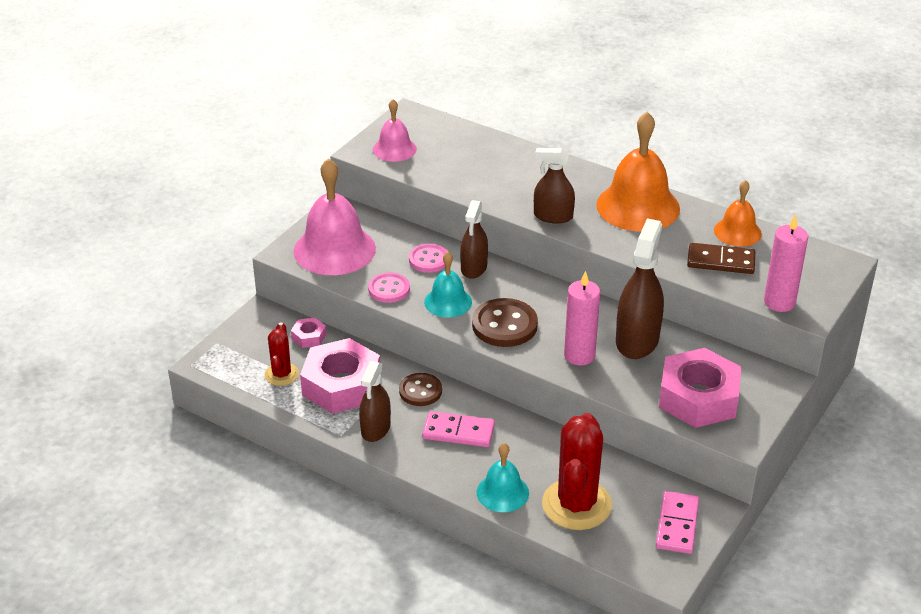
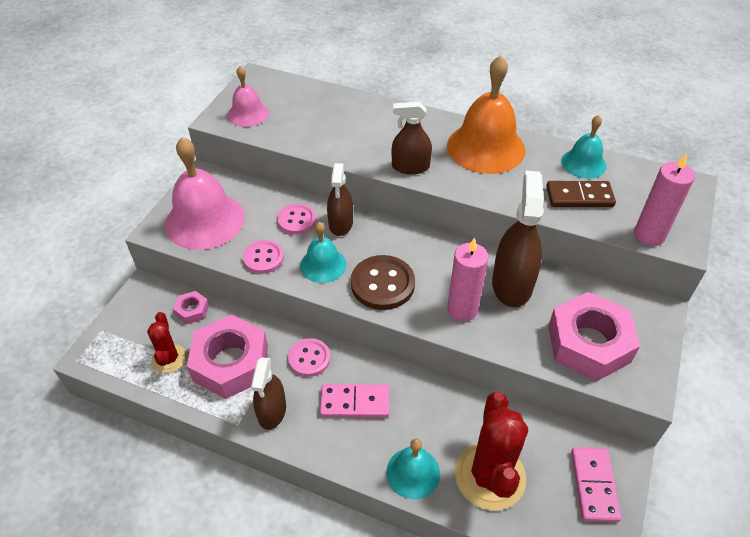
camera: 10 degrees left, 10 degrees up
(420, 391) = (309, 358): brown button -> pink button
(737, 232) = (583, 163): orange bell -> turquoise bell

